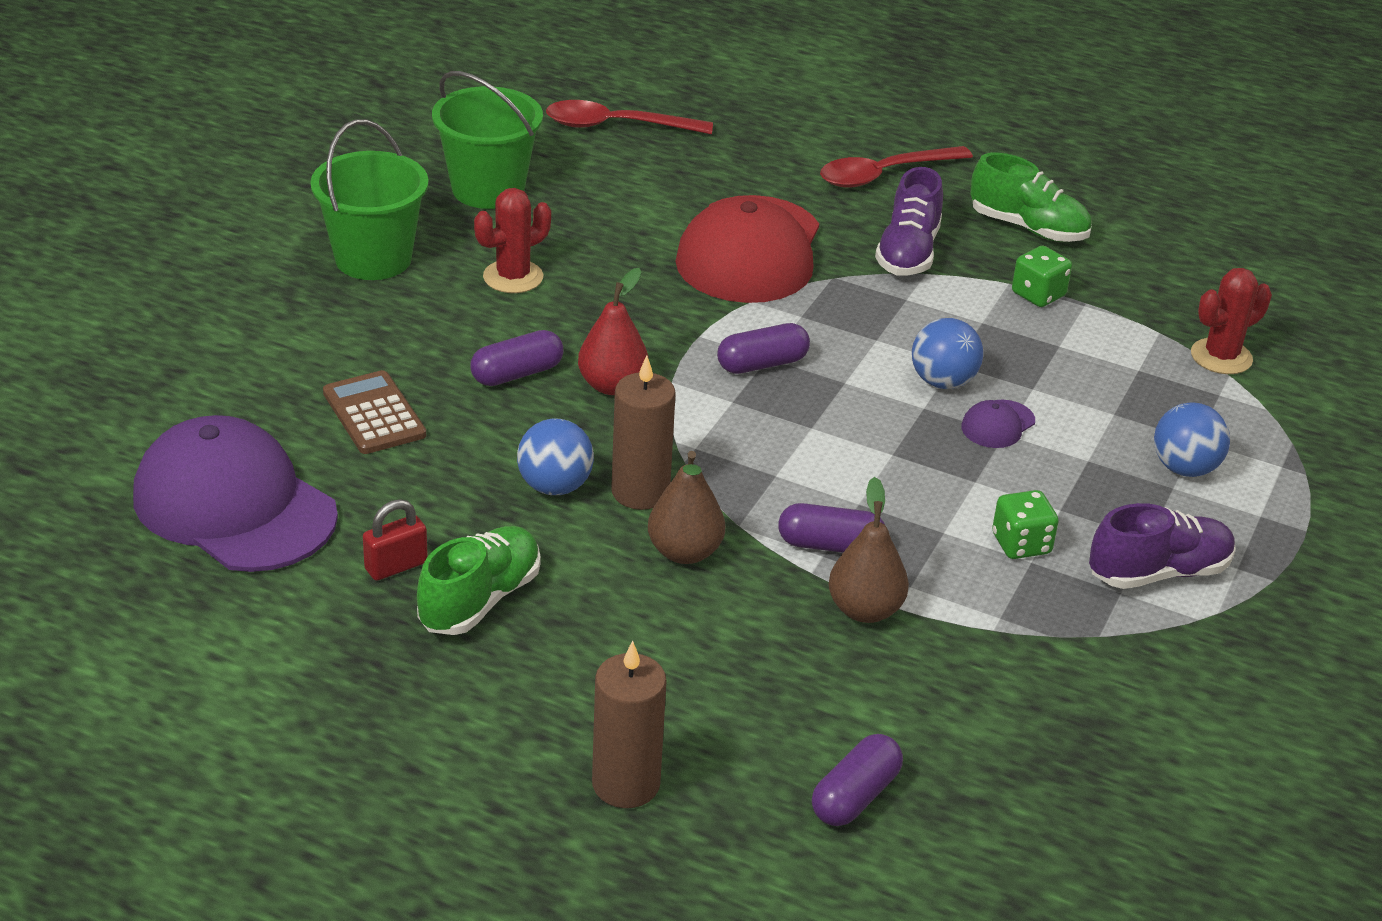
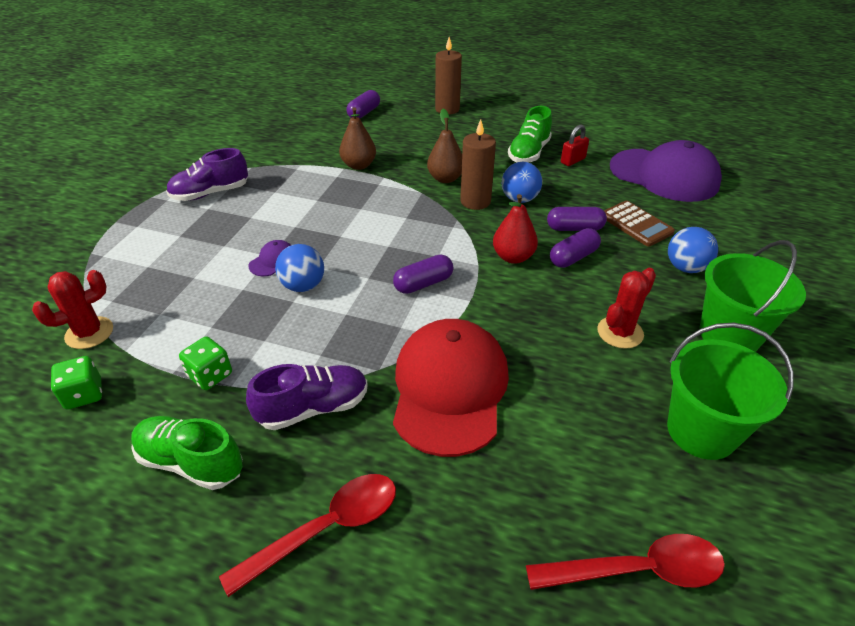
camera: 175 degrees right, 5 degrees up
(830, 545) = (375, 188): purple capsule -> purple capsule (574, 228)
(908, 253) = (313, 408): purple shoe -> purple shoe turned 60 degrees clockwise
(1021, 544) = (277, 198): green dice -> green dice (84, 394)
(1184, 468) = (166, 247): blue ball -> blue ball (685, 268)

